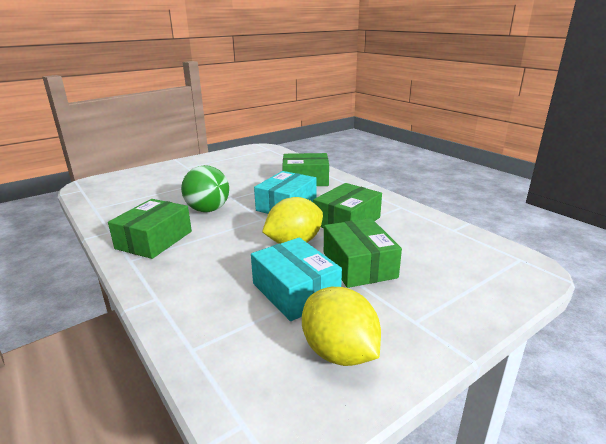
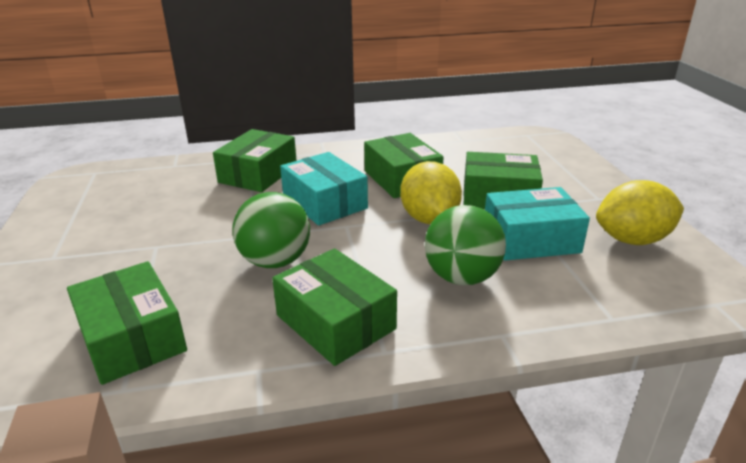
camera: 65 degrees left, 5 degrees up
(130, 199) = (132, 338): none -> green box
(220, 270) = (461, 277): none -> green ball

